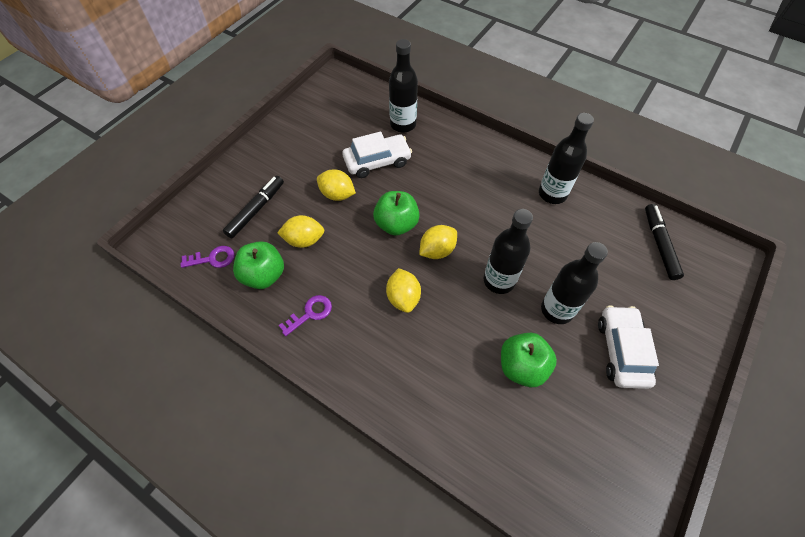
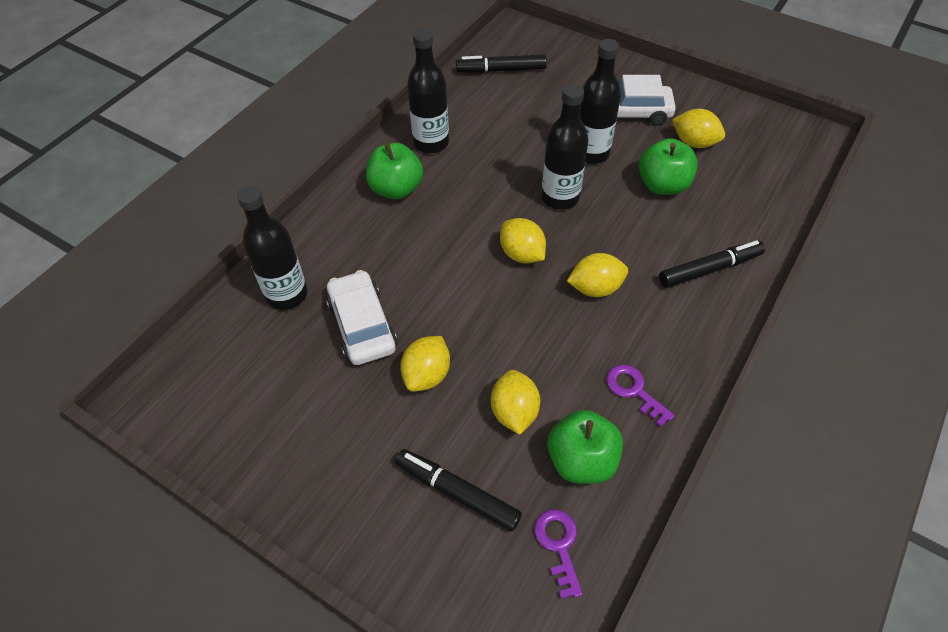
camera: 90 degrees left, 5 degrees down
(396, 224) = (481, 298): green apple -> green apple (396, 189)
(422, 390) = (709, 269): none -> black marker
(586, 407) = (694, 143): none -> yellow lemon

